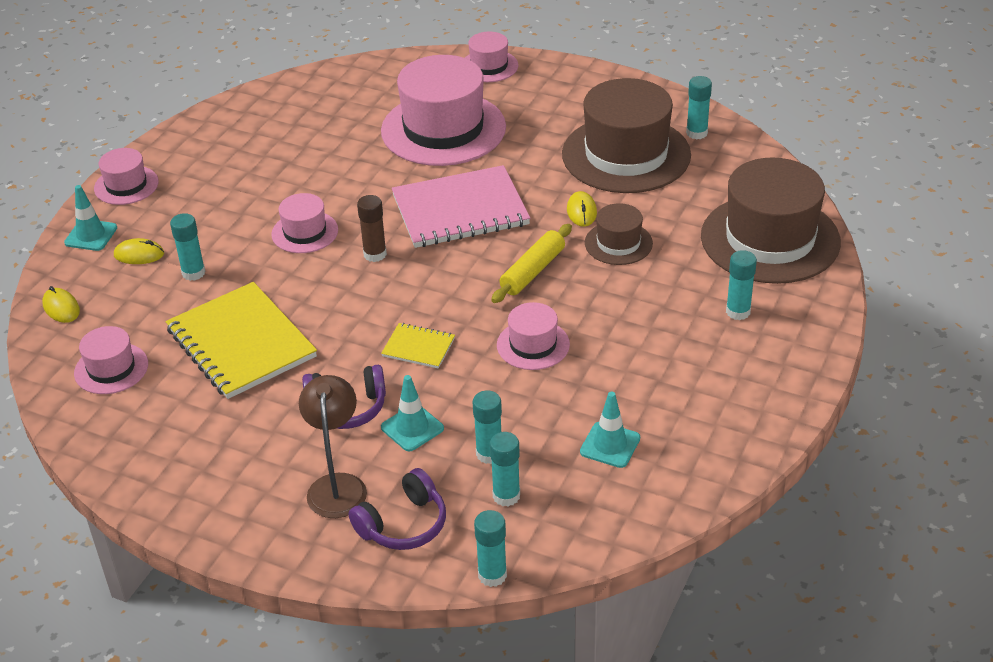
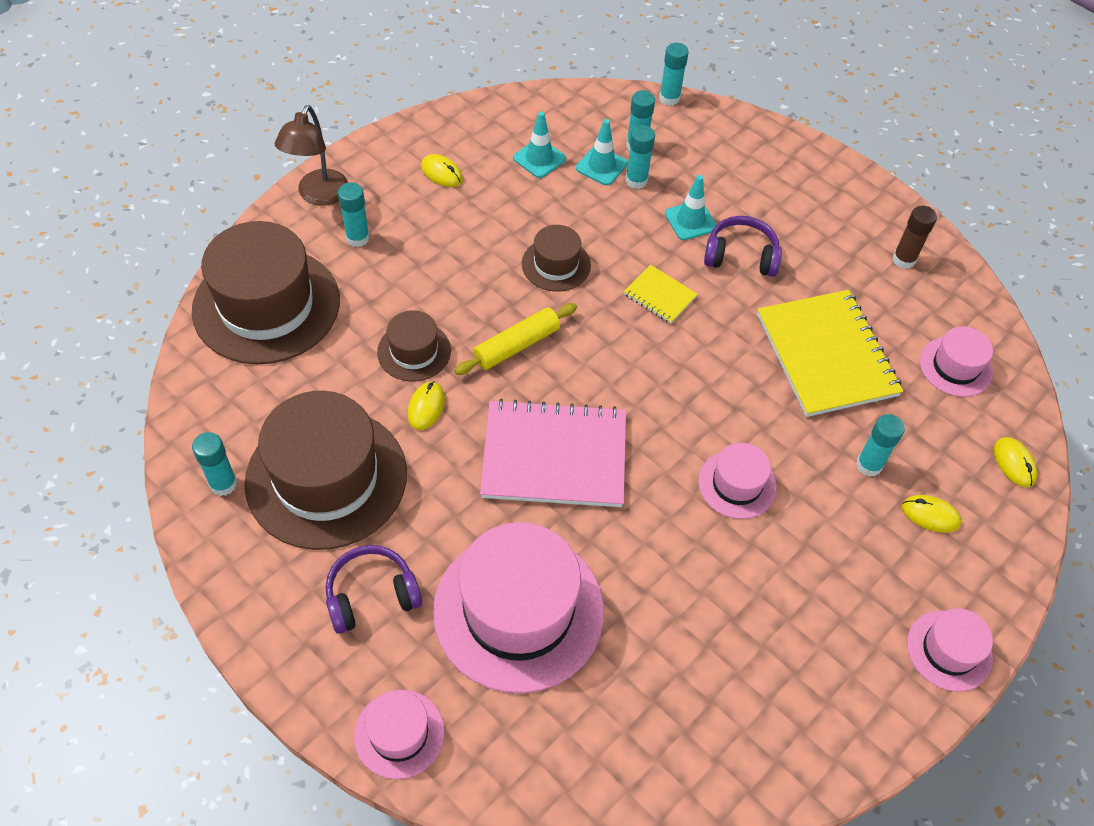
camera: 165 degrees left, 15 degrees up
(91, 235) = (989, 569): turquoise traffic cone -> turquoise traffic cone (601, 166)
(337, 485) = (764, 192): brown lamp -> brown lamp (319, 195)
(375, 254) = (668, 423): brown glue stick -> brown glue stick (904, 259)
(403, 524) = (721, 149): purple headphones -> purple headphones (371, 595)
(533, 345) = (556, 264): pink hat -> brown hat
(704, 396) = (442, 173): none -> yellow mouse

